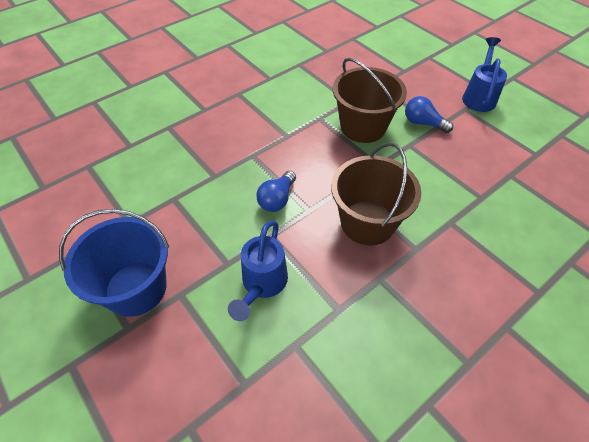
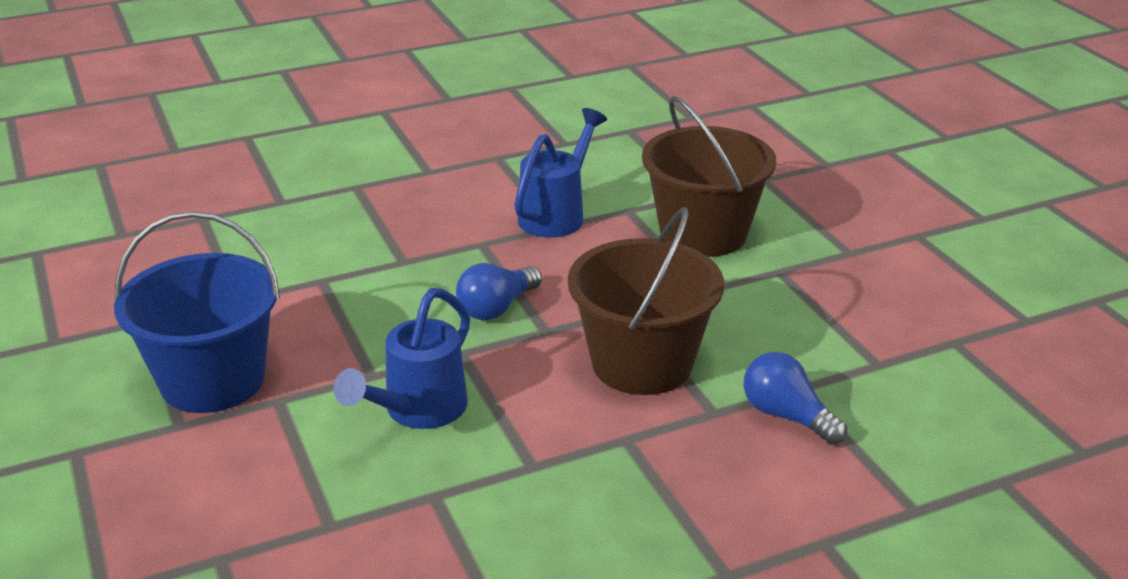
camera: 15 degrees right, 20 degrees down
(423, 123) = (822, 244): blue light bulb -> blue light bulb (786, 416)
(479, 96) = (957, 221): blue watering can -> blue watering can (557, 214)

